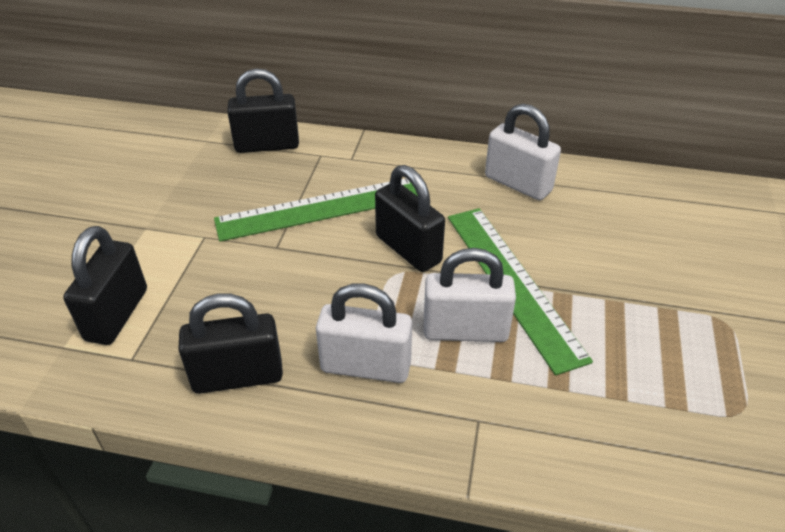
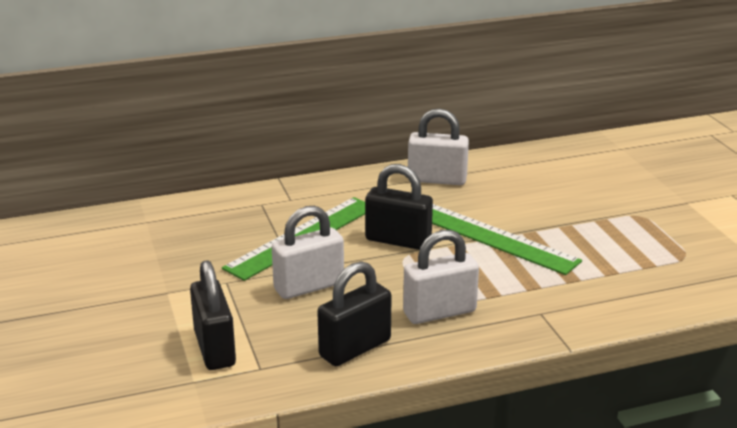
camera: 30 degrees left, 15 degrees down
(267, 145) = (207, 210): black padlock -> none
(465, 331) = (486, 272): white padlock -> white padlock (309, 286)

